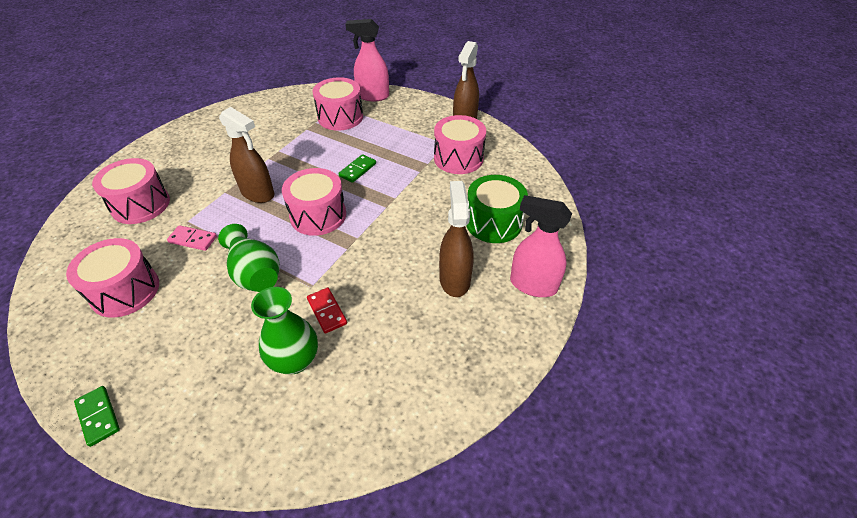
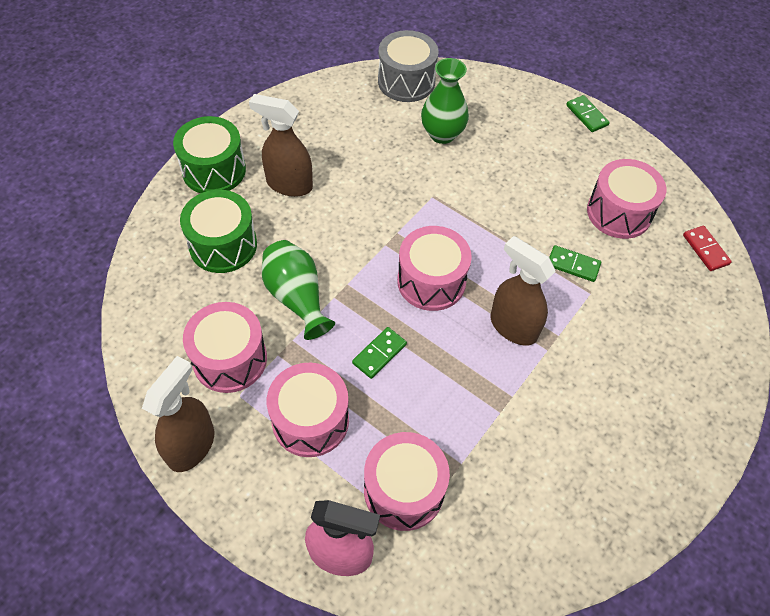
camera: 175 degrees left, 10 degrees up
(141, 205) = (660, 326): pink drum -> pink drum (310, 420)
(193, 239) = (573, 265): pink domino -> green domino
(255, 273) = (492, 215): green vase -> green vase (297, 297)
(327, 311) = (417, 169): red domino -> red domino (705, 249)
(337, 442) = (406, 81): none -> grey drum
(454, 279) = (289, 185): brown spray bottle -> brown spray bottle turned 105 degrees clockwise
(532, 285) = (214, 170): pink spray bottle -> green drum

